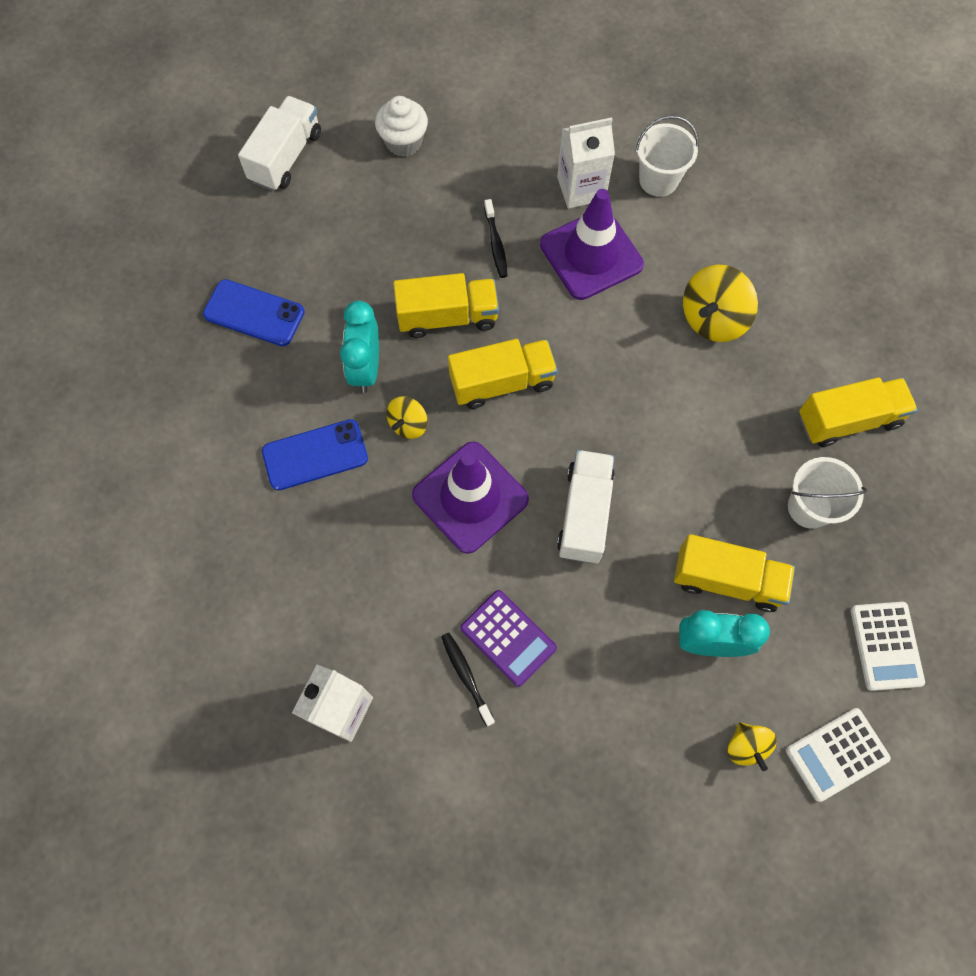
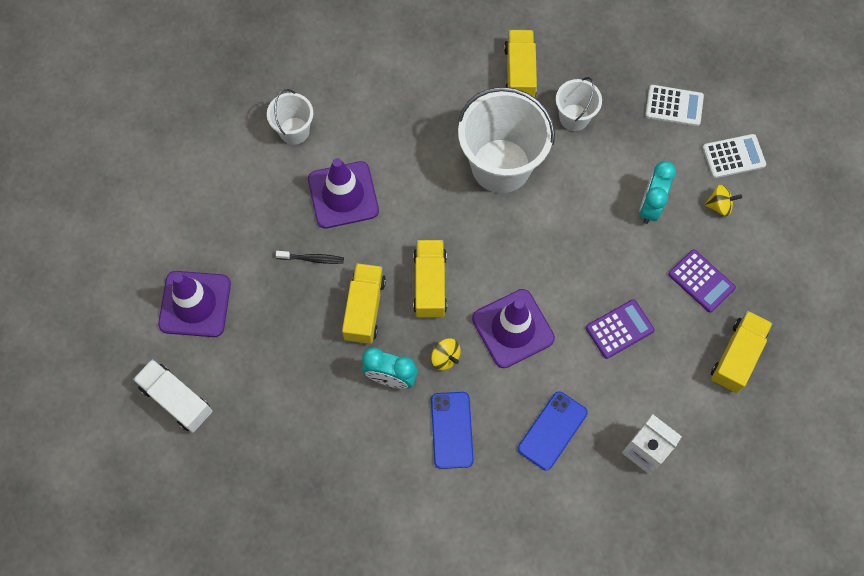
camera: 75 degrees left, 0 degrees up
(254, 313) = (317, 453): blue phone -> blue phone (552, 430)
(403, 142) = (195, 304): white cupcake -> purple traffic cone
(466, 676) = (640, 363): black toothbrush -> none
(581, 188) = (283, 186): white carton -> none
(584, 514) = (544, 256): white truck -> none
(615, 741) = (701, 281): none -> purple calculator
(699, 428) = (501, 166): none -> white bucket
(713, 319) = (420, 131): yellow spinning top -> none
(727, 580) = (611, 182): yellow truck -> yellow truck (736, 356)
(836, 754) = (733, 156): white calculator -> white calculator turned 90 degrees counterclockwise

